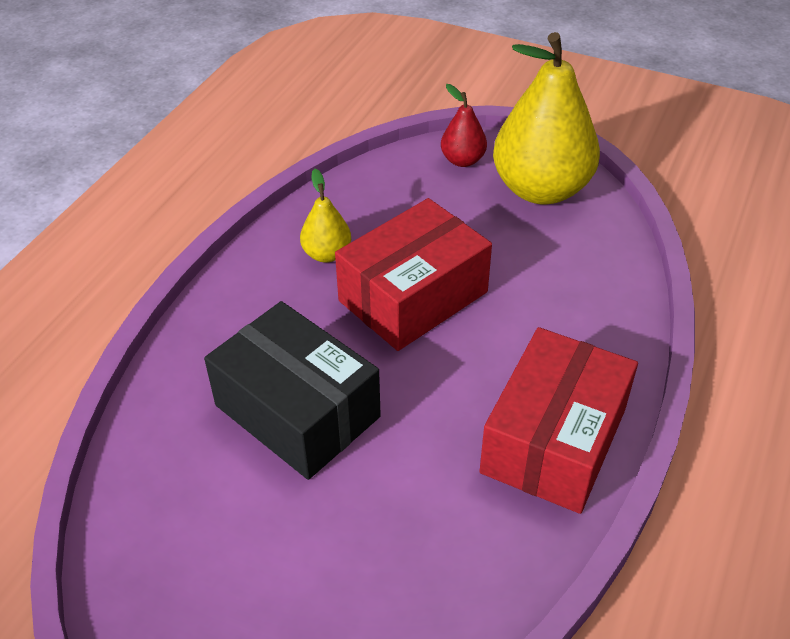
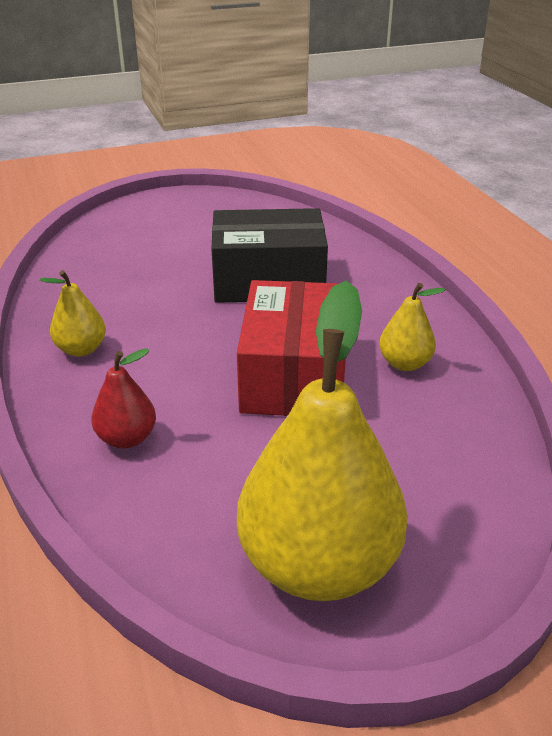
camera: 135 degrees right, 10 degrees down
(462, 160) = (451, 540): red pear -> red pear (127, 438)
(554, 440) = (81, 349): red box -> yellow pear

